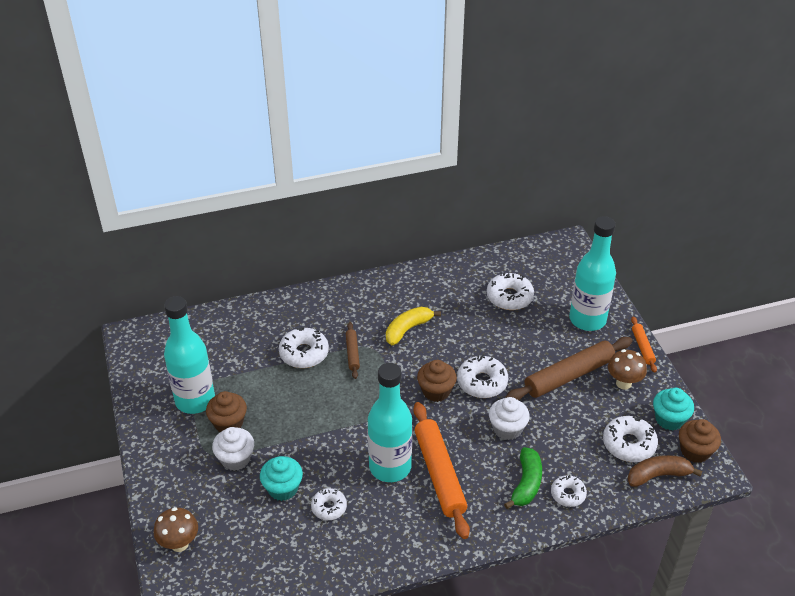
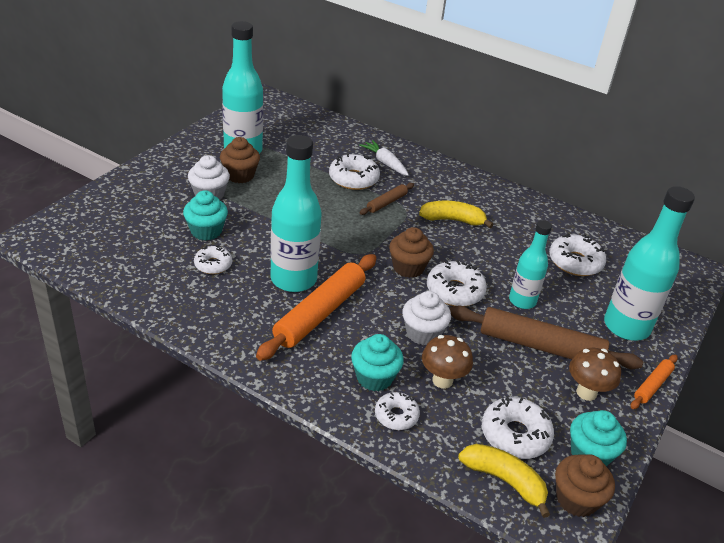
camera: 45 degrees right, 5 degrees down
(179, 544) = (100, 206): brown mushroom -> brown mushroom (442, 380)
(302, 320) = (385, 163): none -> white carrot
(522, 353) = (522, 301): none -> turquoise bottle
(526, 483) = (374, 378): green banana -> turquoise cupcake
(658, 475) = (504, 481): brown banana -> yellow banana

